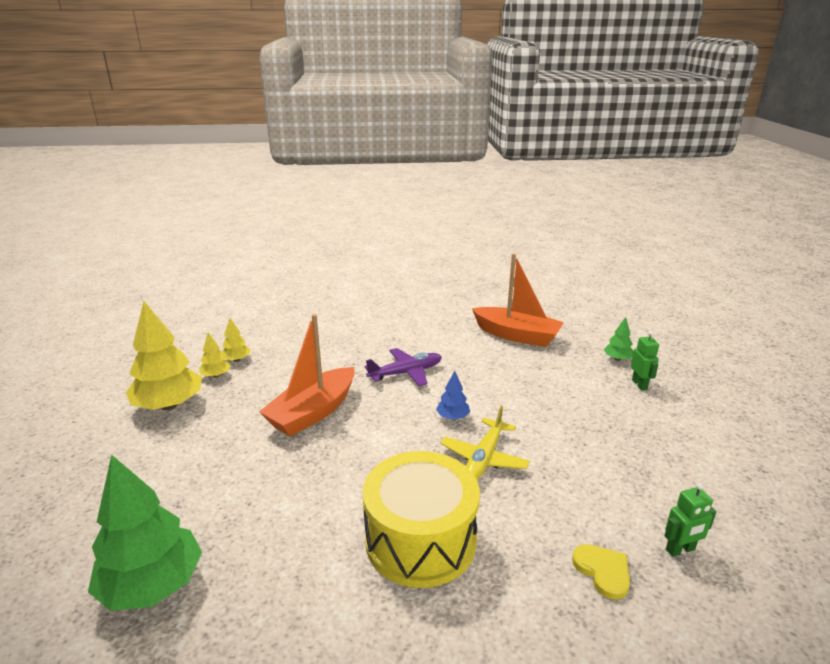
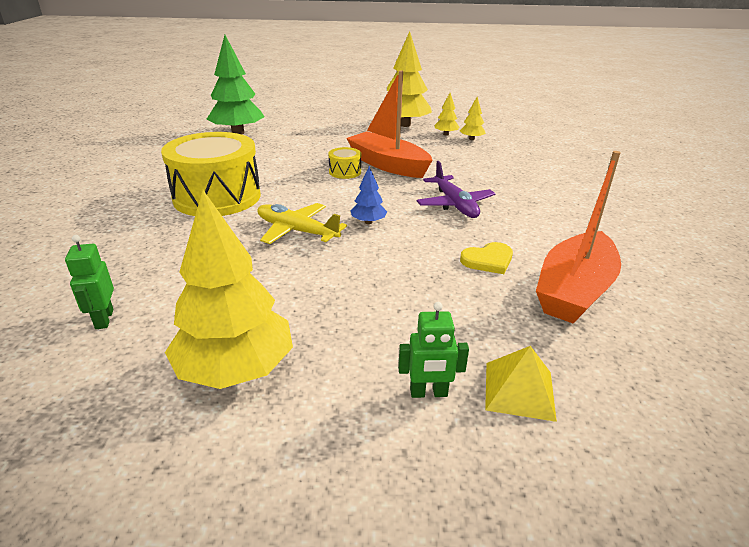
camera: 95 degrees right, 5 degrees up
(334, 442) = (345, 172): none -> yellow drum
(603, 571) = (123, 267): yellow heart -> yellow heart (488, 260)
(617, 359) = (519, 390): green tree -> yellow pyramid
(675, 457) = (236, 369): none -> yellow tree

